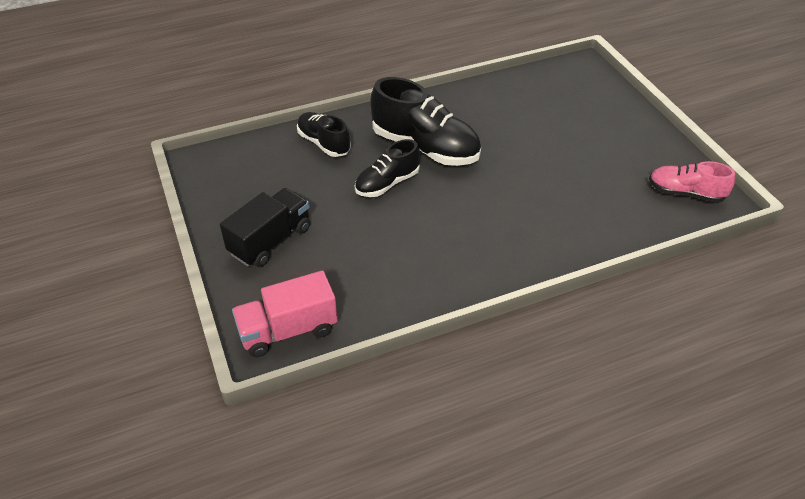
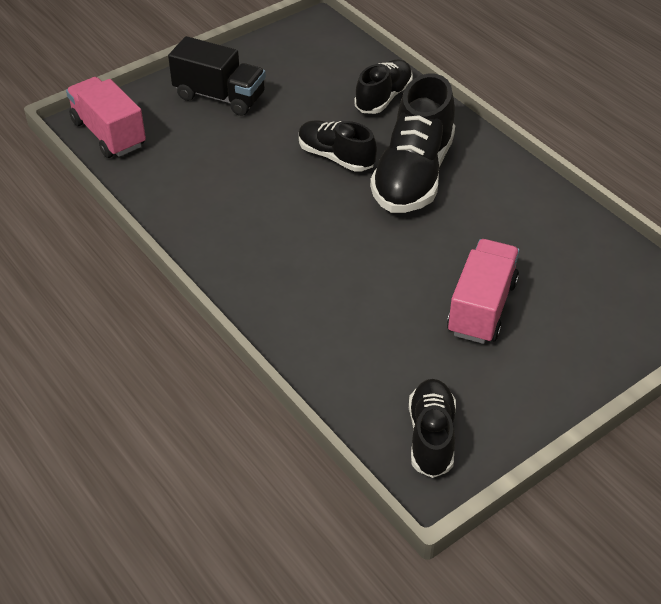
camera: 75 degrees right, 0 degrees up
(572, 145) = (482, 308): none -> pink truck
(685, 193) = (431, 437): pink shoe -> black shoe

